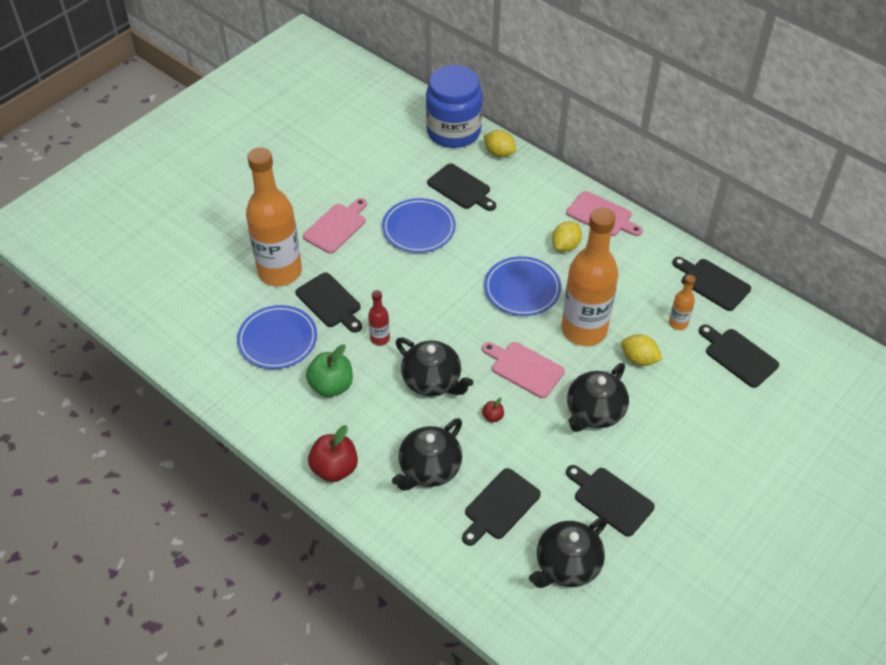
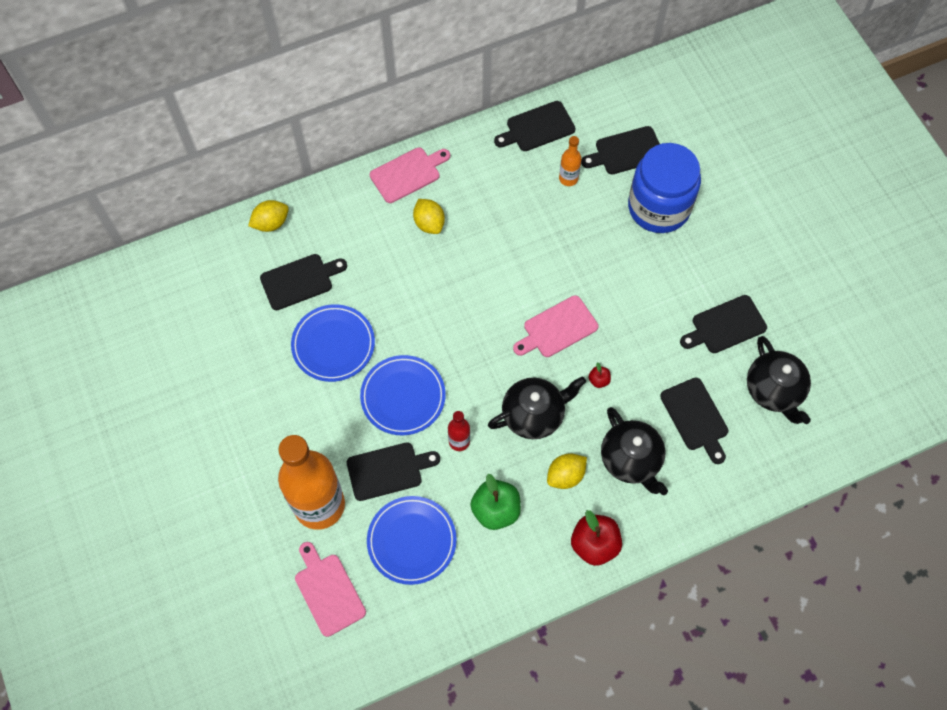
camera: 65 degrees left, 15 degrees up
(336, 226) = (286, 423): pink cutting board -> pink cutting board (328, 591)
(453, 131) = (213, 251): blue jar -> blue jar (659, 207)
(522, 289) = (463, 286): blue plate -> blue plate (403, 397)
(584, 330) = (538, 258): orange bottle -> none
(594, 412) = (632, 294): black teapot -> none
(639, 359) = (592, 230): yellow lemon -> yellow lemon (565, 476)

